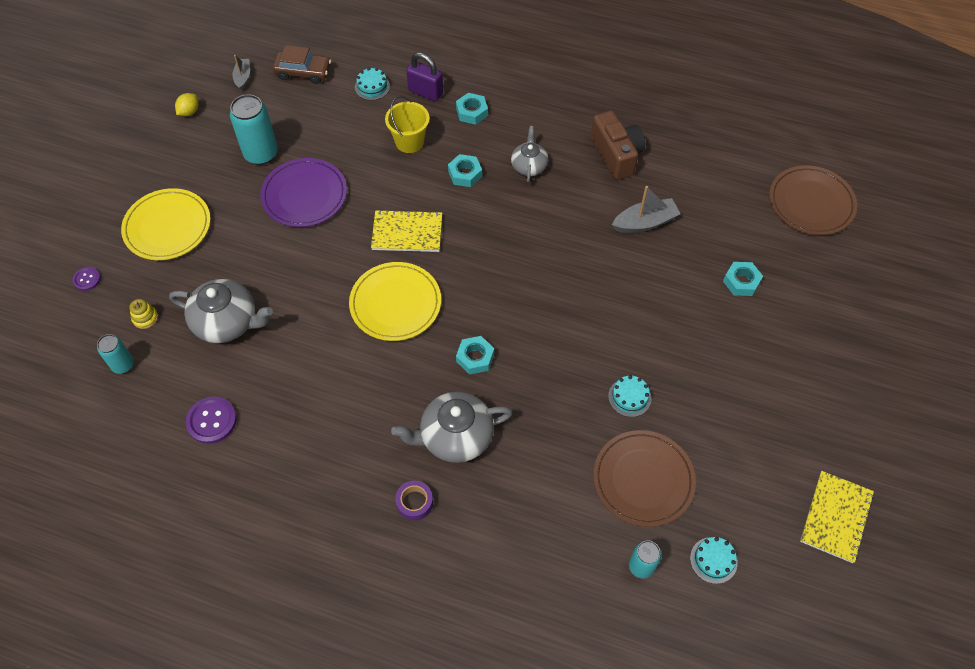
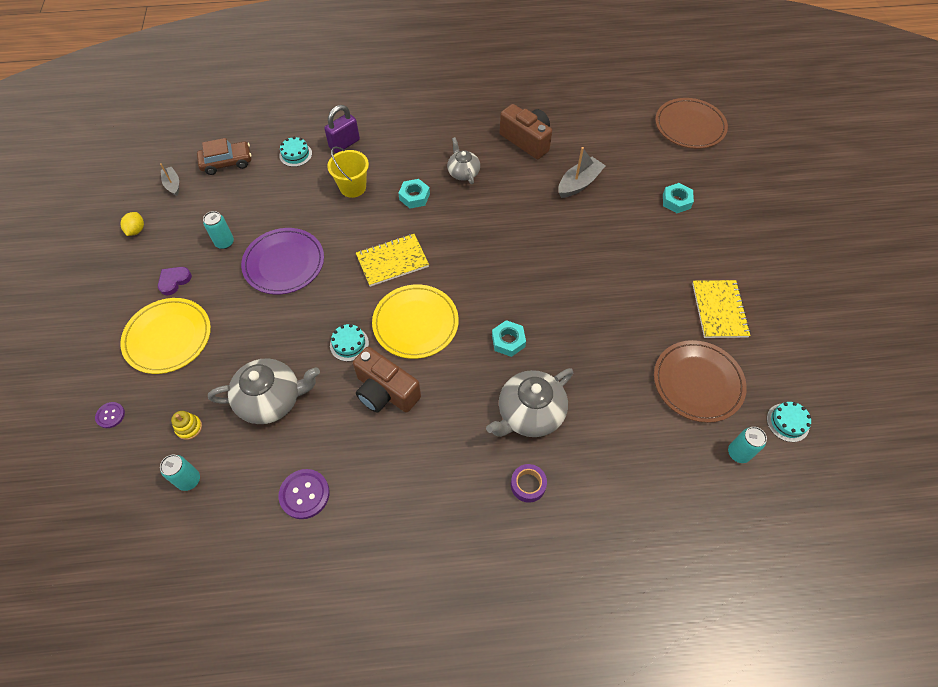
camera: 25 degrees left, 0 degrees up
(198, 175) = (174, 281): none -> purple heart
(261, 154) = (224, 243): turquoise can -> turquoise can, size x0.58
(331, 358) = (385, 392): none -> brown camera
(426, 92) = (344, 144): purple padlock -> purple padlock turned 45 degrees counterclockwise
(471, 112) = (392, 147): turquoise nut -> none
(629, 397) = (648, 322): turquoise cake -> turquoise cake (349, 344)
(835, 517) = (851, 349): yellow notebook -> yellow notebook (719, 310)

